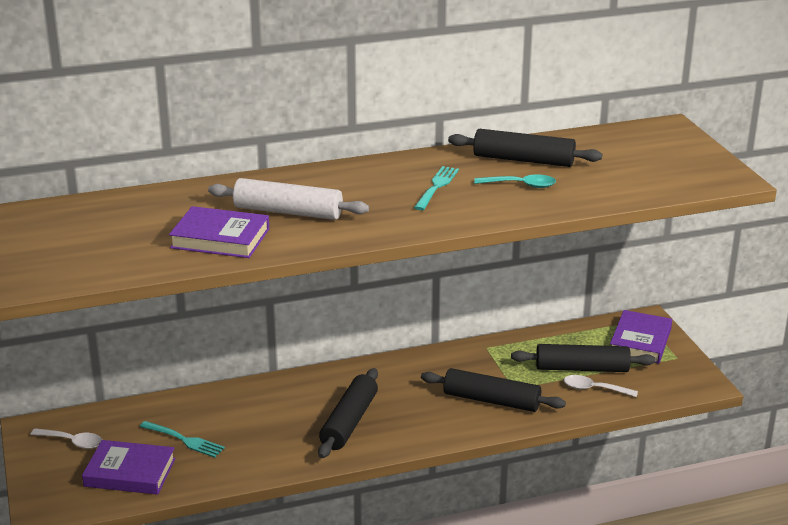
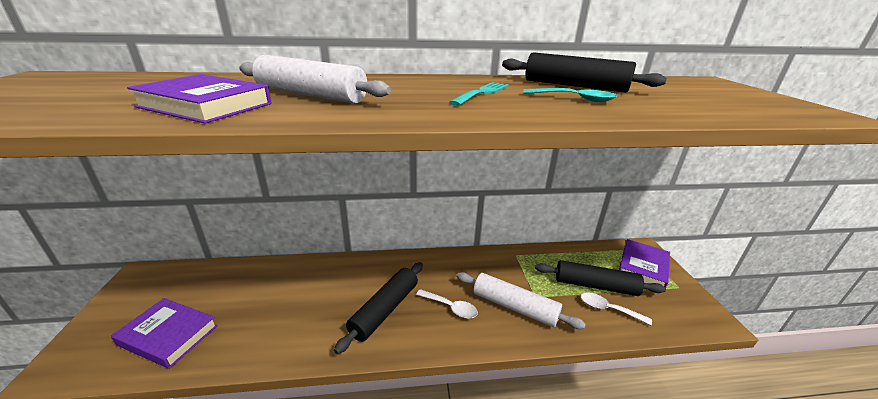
camera: 10 degrees right, 0 degrees up
(72, 442) = (154, 293): white spoon -> white spoon (451, 307)
(184, 440) = (239, 306): turquoise fork -> none
(491, 400) = (514, 307): black rolling pin -> white rolling pin

